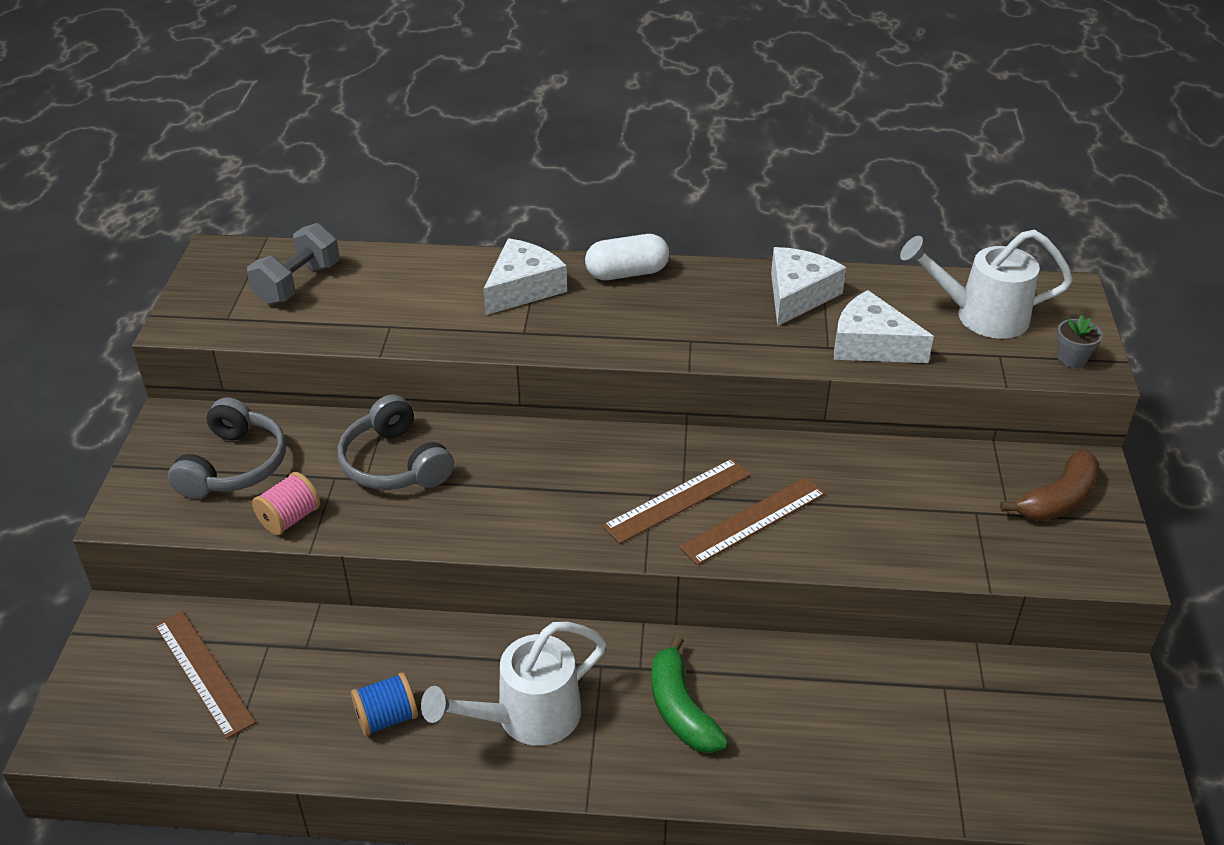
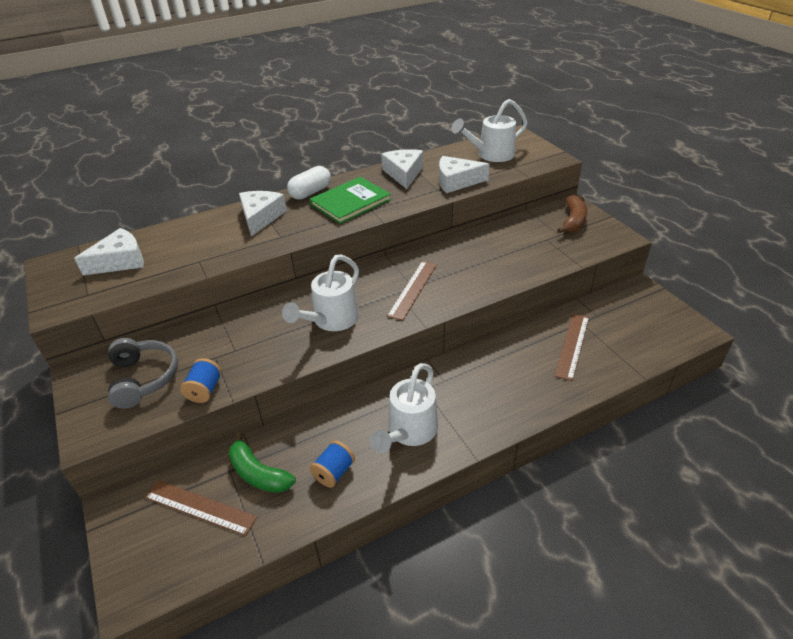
camera: 30 degrees left, 0 degrees up
(289, 518) = (205, 390): pink spool -> blue spool
(298, 284) = (120, 261): grey dumbbell -> white cheese
(395, 463) = (245, 335): grey headphones -> none
(522, 495) = (331, 320): none -> white watering can
(671, 314) = (350, 202): none -> green book
(681, 709) = (480, 389): green banana -> green banana (258, 473)
(753, 520) = (456, 282): brown ruler -> brown ruler (572, 345)
(1071, 359) = (543, 158): grey flower pot -> none

